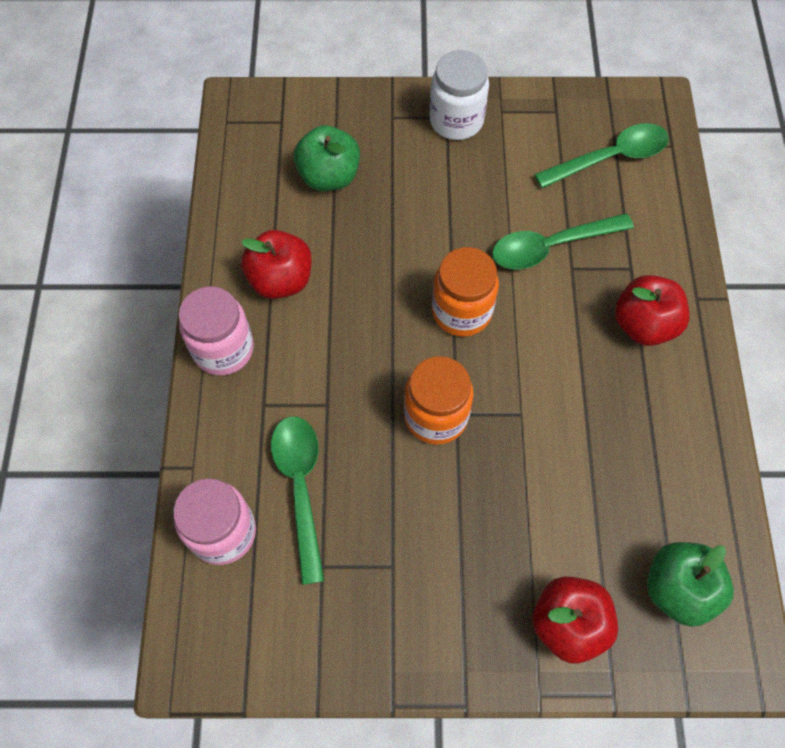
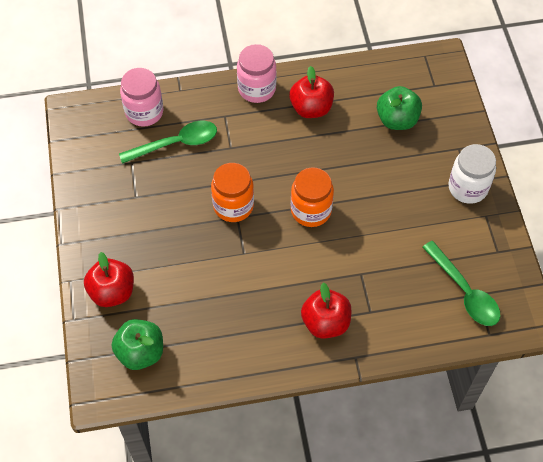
camera: 80 degrees right, 5 degrees down
(551, 246) = (375, 259): green spoon -> none

